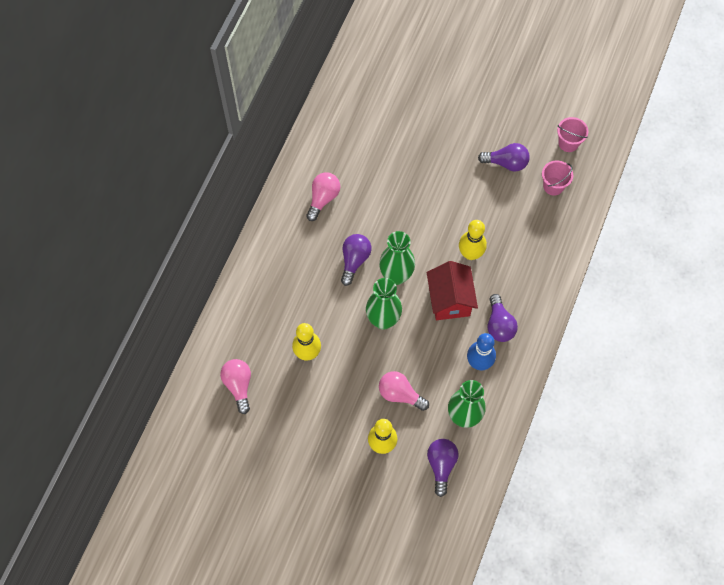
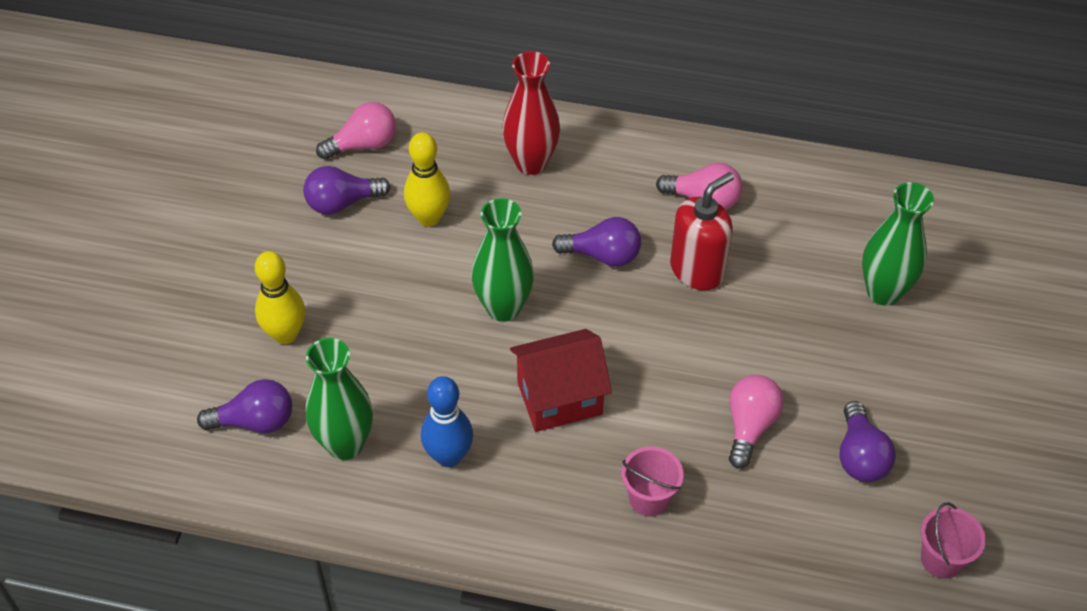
camera: 80 degrees right, 15 degrees down
(275, 288) = (531, 163): none -> red vase
(374, 213) = (697, 270): none -> red soap dispenser
(396, 276) = (588, 315): green vase -> green vase (883, 292)
(400, 394) = (375, 348): pink light bulb -> pink light bulb (749, 426)
(470, 254) = (656, 419): yellow bowling pin -> none
(499, 325) = (527, 480): purple light bulb -> purple light bulb (342, 203)
(553, 186) = (836, 541): pink bucket -> pink bucket (649, 498)

